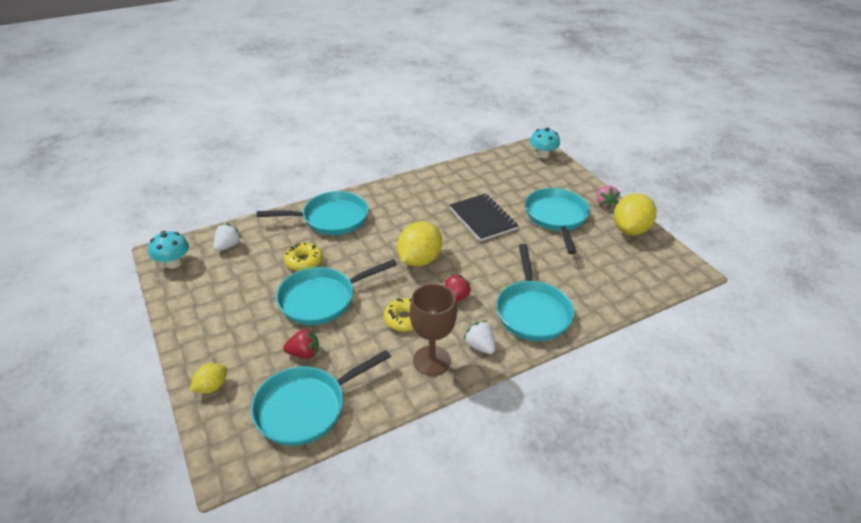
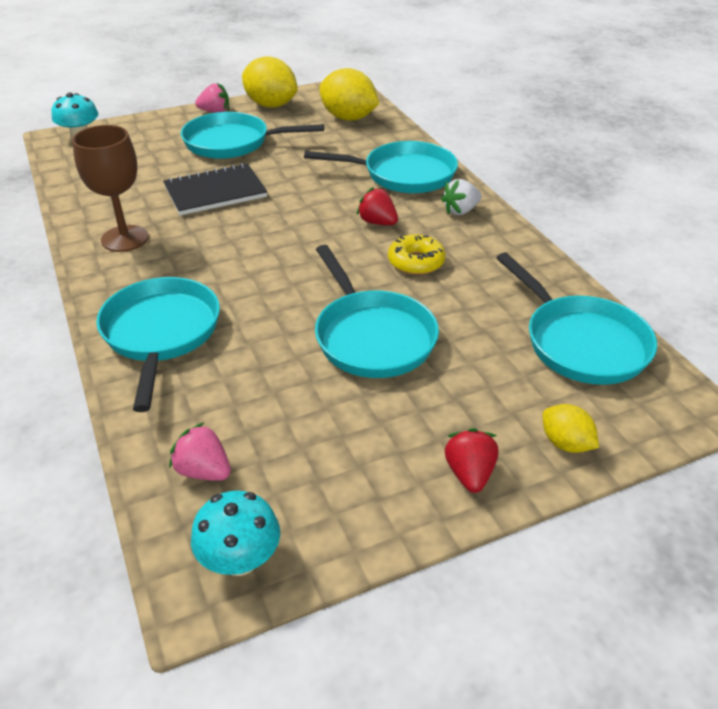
camera: 85 degrees left, 0 degrees up
(228, 246) = (203, 471): white strawberry -> pink strawberry
(304, 261) = (275, 361): yellow donut -> none
(304, 353) = (486, 349): red strawberry -> red strawberry (469, 474)
(419, 260) = (295, 246): yellow lemon -> yellow lemon (348, 118)
(431, 360) = (487, 244): brown goblet -> brown goblet (125, 238)

